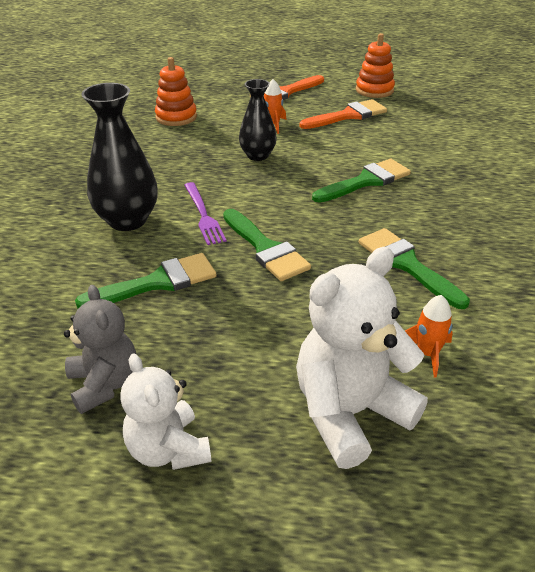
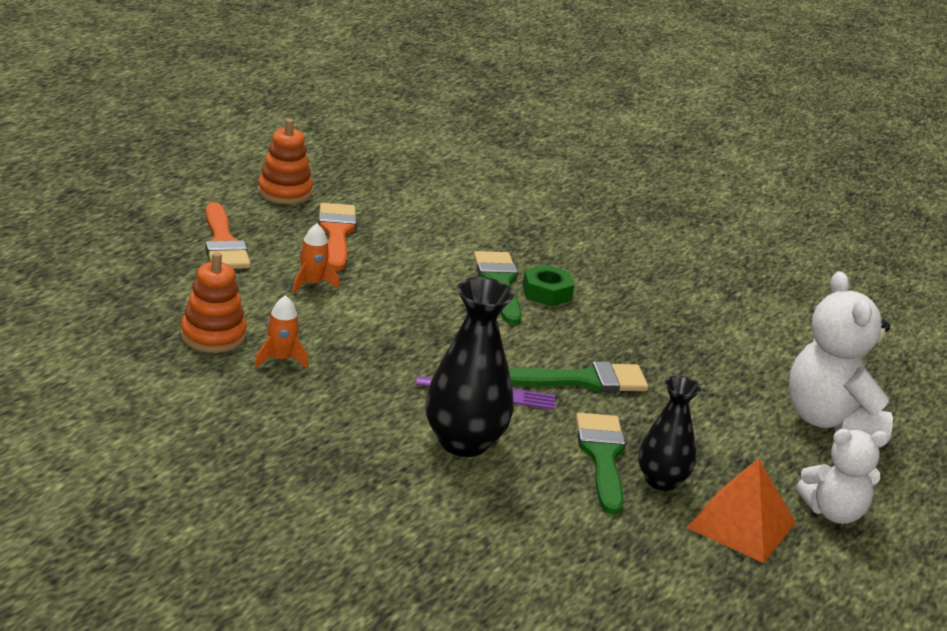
camera: 70 degrees left, 10 degrees down
(104, 384) = (741, 525): grey teddy bear -> orange pyramid
(257, 156) = (383, 319): black vase -> black vase (661, 481)
(381, 202) = (547, 292): none -> green nut
(407, 264) = (660, 323): green brush -> none
(427, 353) = (781, 364): orange rocket -> orange rocket (280, 359)

